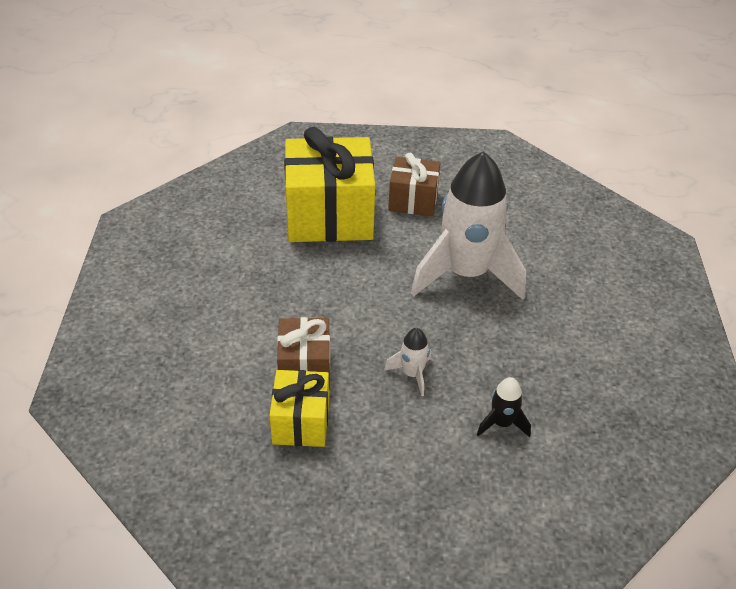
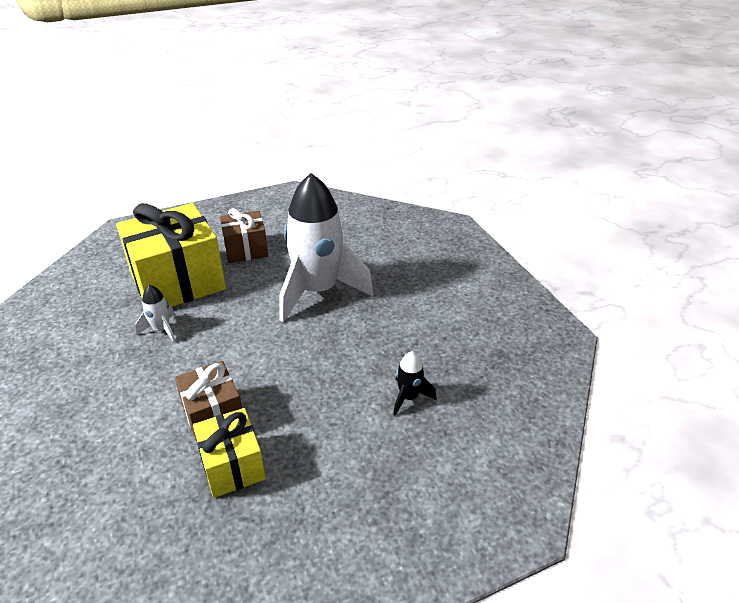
camera: 25 degrees left, 5 degrees down
(412, 374) = (313, 385): white rocket -> white rocket (161, 330)

